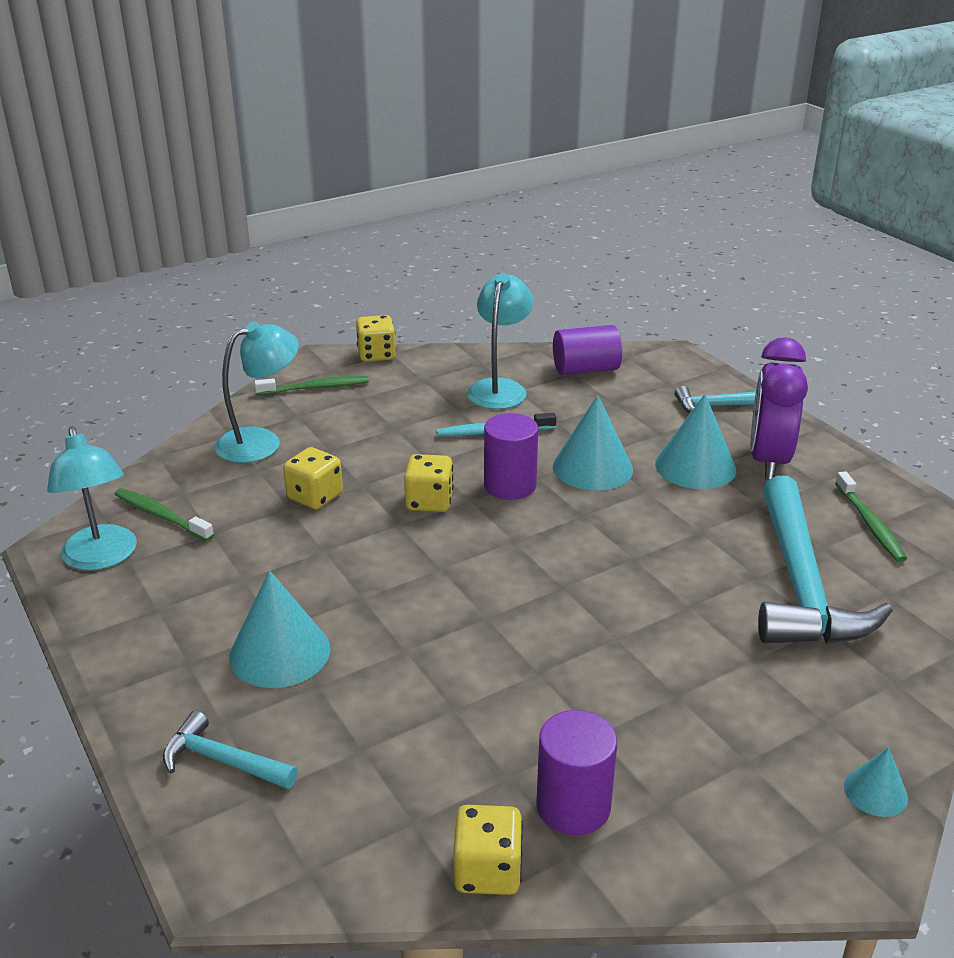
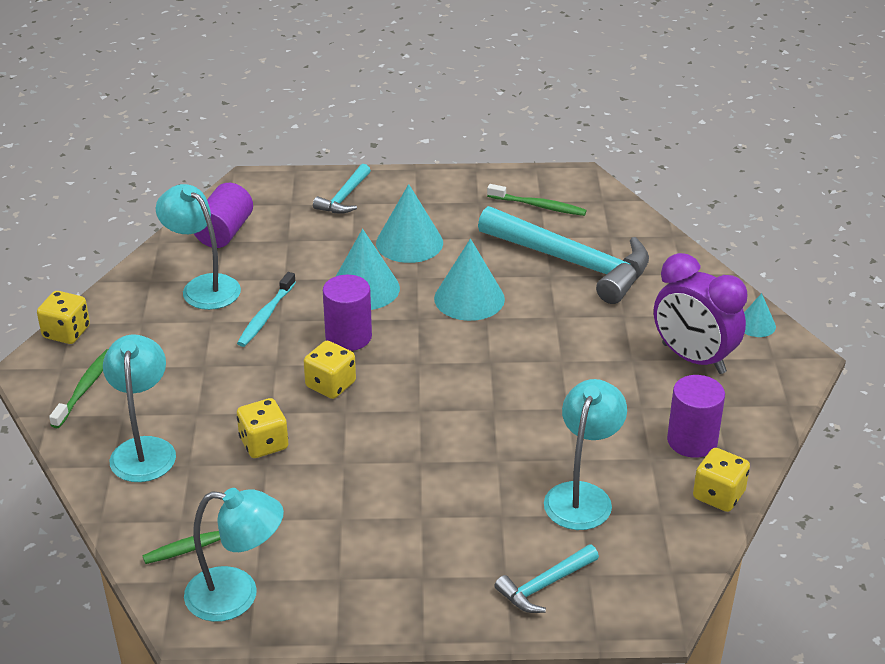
camera: 60 degrees left, 5 degrees up
(280, 652) = (450, 524): turquoise cone -> turquoise cone (469, 298)
(394, 738) = (582, 495): none -> turquoise lamp
(768, 461) = (434, 209): purple clock -> purple clock (693, 358)

